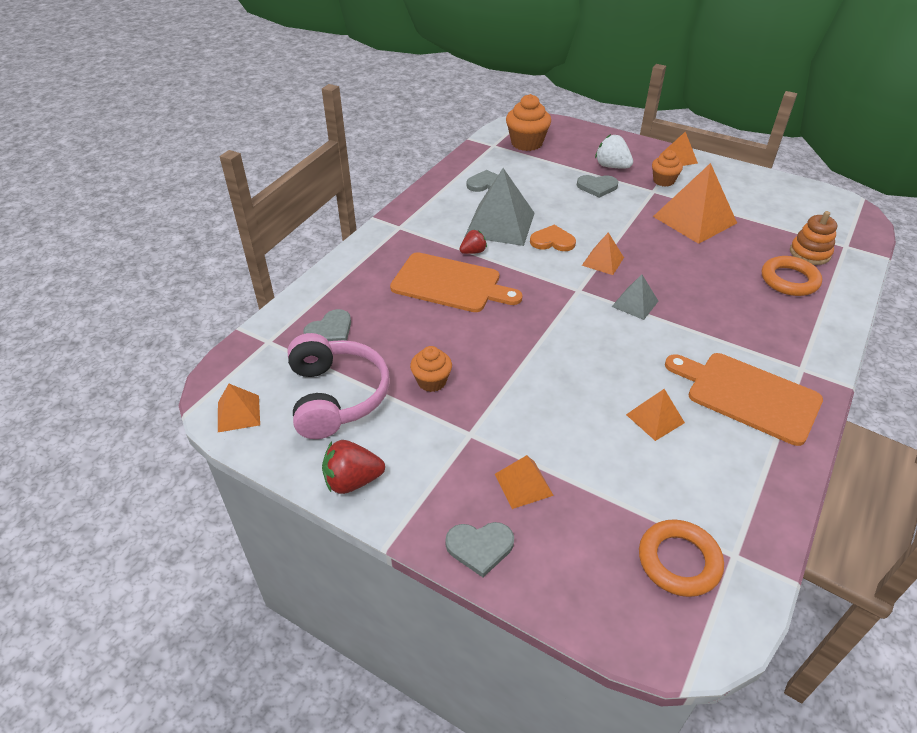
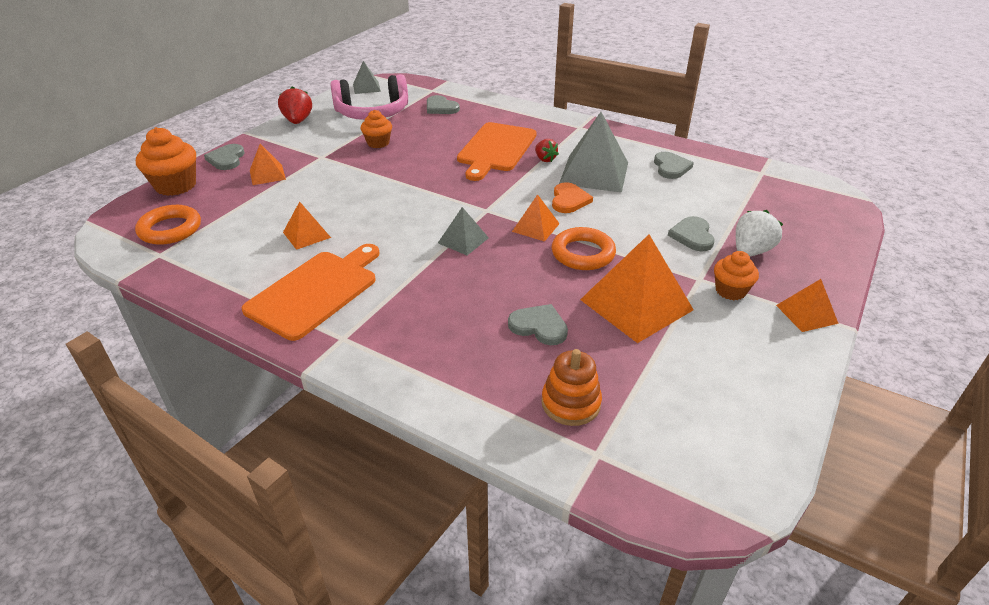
camera: 90 degrees right, 5 degrees down
(238, 413) = (366, 87): orange pyramid -> grey pyramid
(526, 143) = (779, 193): orange cupcake -> orange cupcake (176, 185)
(738, 263) = (539, 326): none -> grey heart
(789, 280) = (505, 366): orange ring -> orange ring (583, 253)

